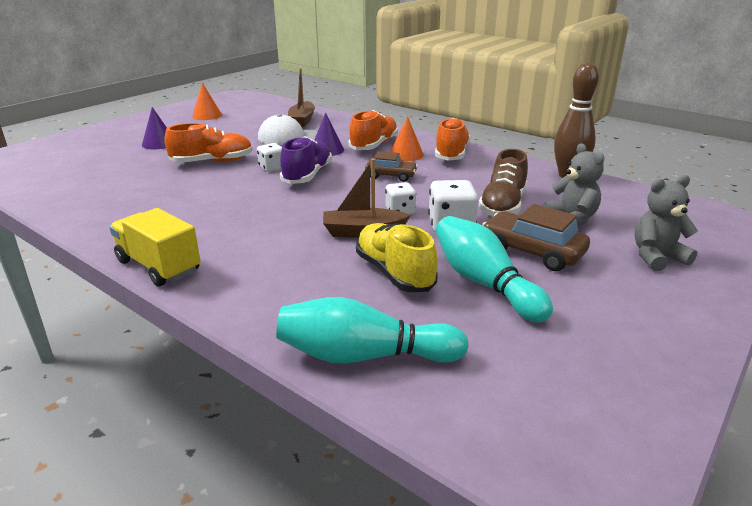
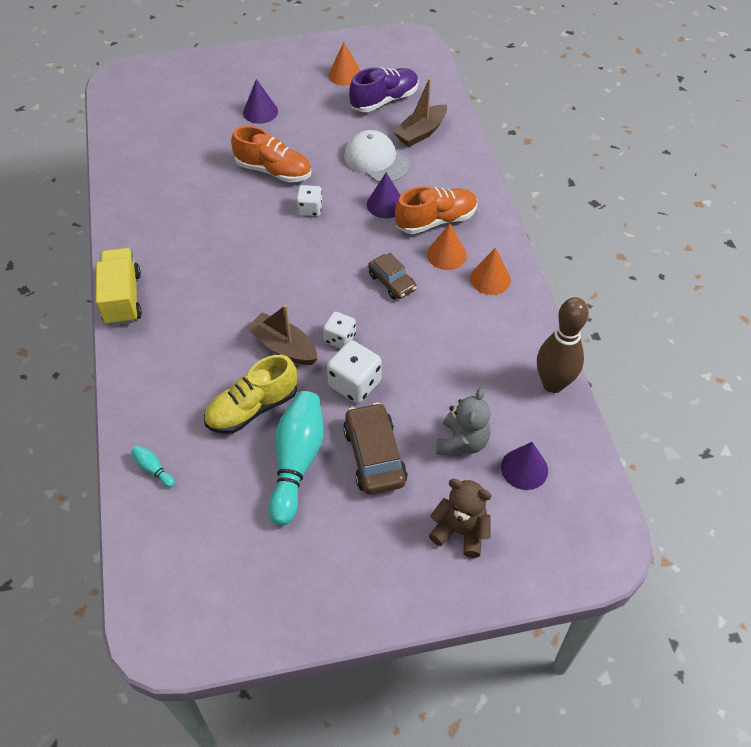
camera: 40 degrees right, 25 degrees up
(307, 175) = (325, 239): purple shoe -> purple shoe (384, 100)
(365, 356) = (153, 469): turquoise bowling pin -> turquoise bowling pin, size x0.41
(394, 273) = (252, 408): yellow shoe -> yellow shoe turned 135 degrees counterclockwise
(451, 154) = (490, 279): orange shoe -> orange cone
(502, 206) = (430, 386): brown shoe -> none
(628, 213) = (524, 468): none -> purple cone
(656, 257) = (460, 531): grey teddy bear -> brown teddy bear

